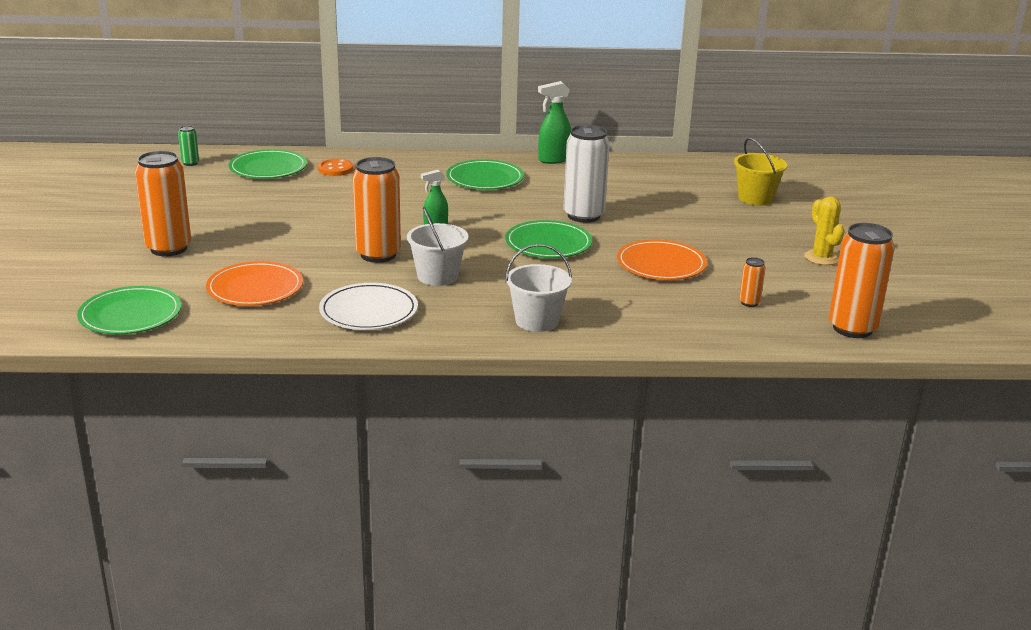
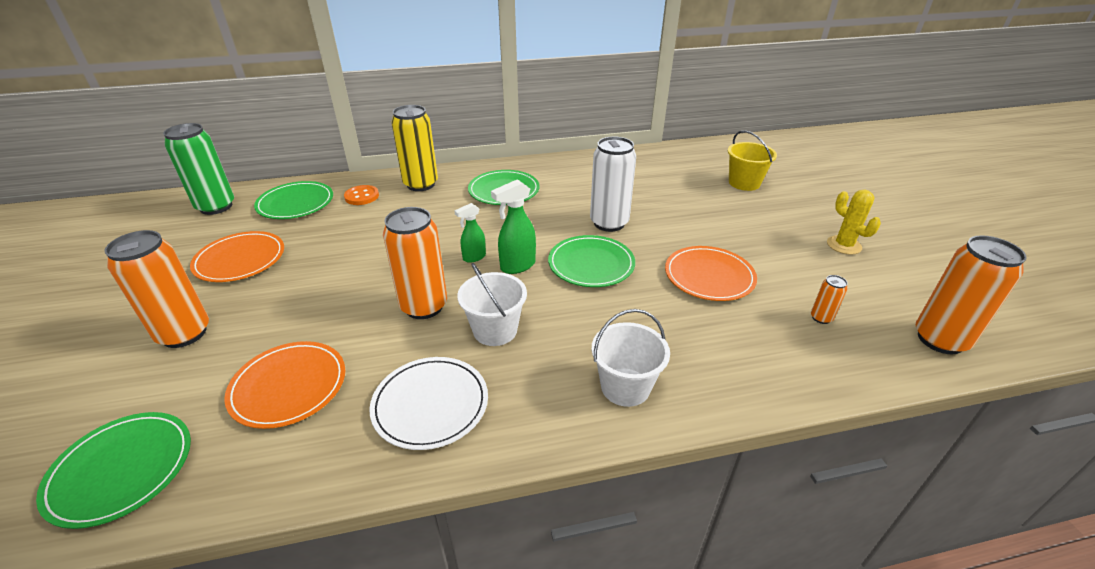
camera: 10 degrees left, 10 degrees up
(190, 163) = (216, 207): green can -> green can, size x2.22
(214, 205) = (240, 259): none -> orange plate
(398, 165) = (421, 184): none -> yellow can
(553, 160) = (556, 162): green spray bottle -> green spray bottle (517, 266)

